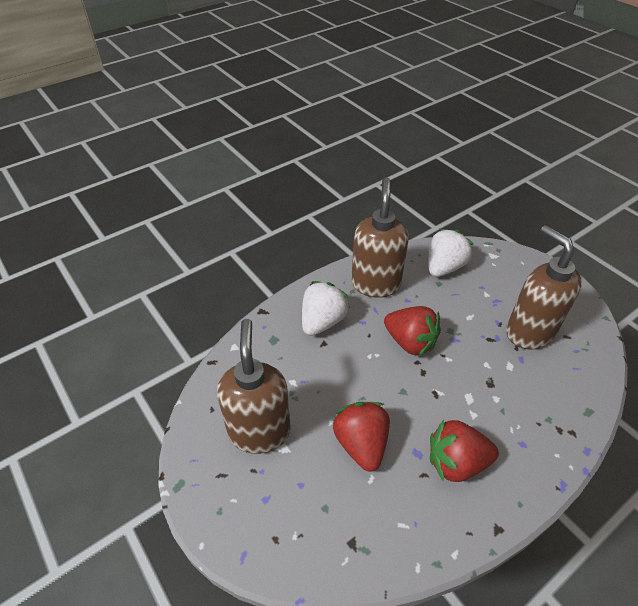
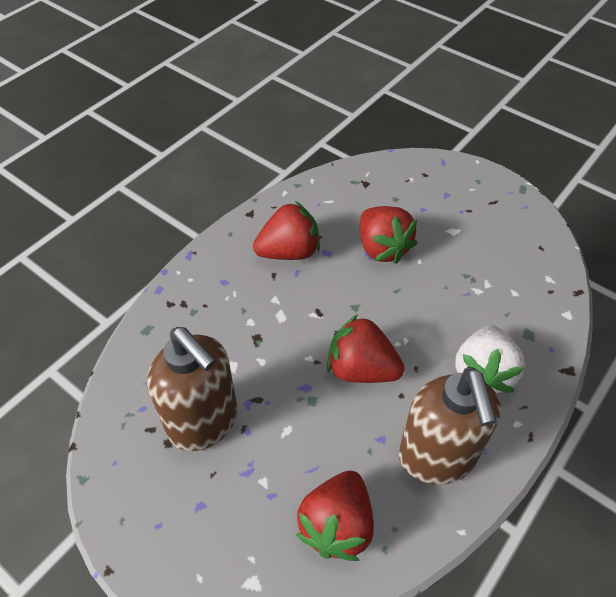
camera: 165 degrees right, 5 degrees up
(259, 431) = (482, 238): brown soap dispenser -> none
(444, 267) = (337, 525): white strawberry -> red strawberry

